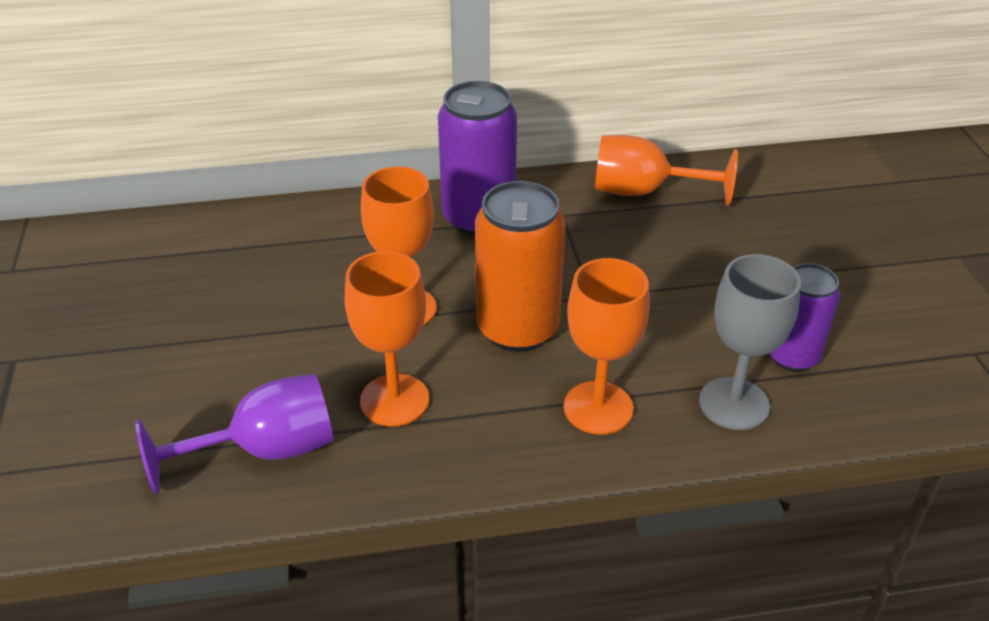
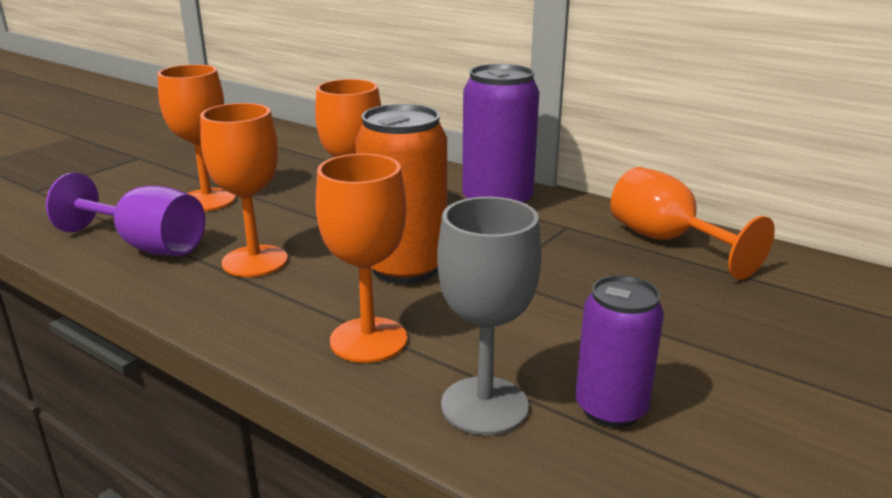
camera: 45 degrees right, 15 degrees down
(218, 366) = (207, 200): none -> orange goblet

